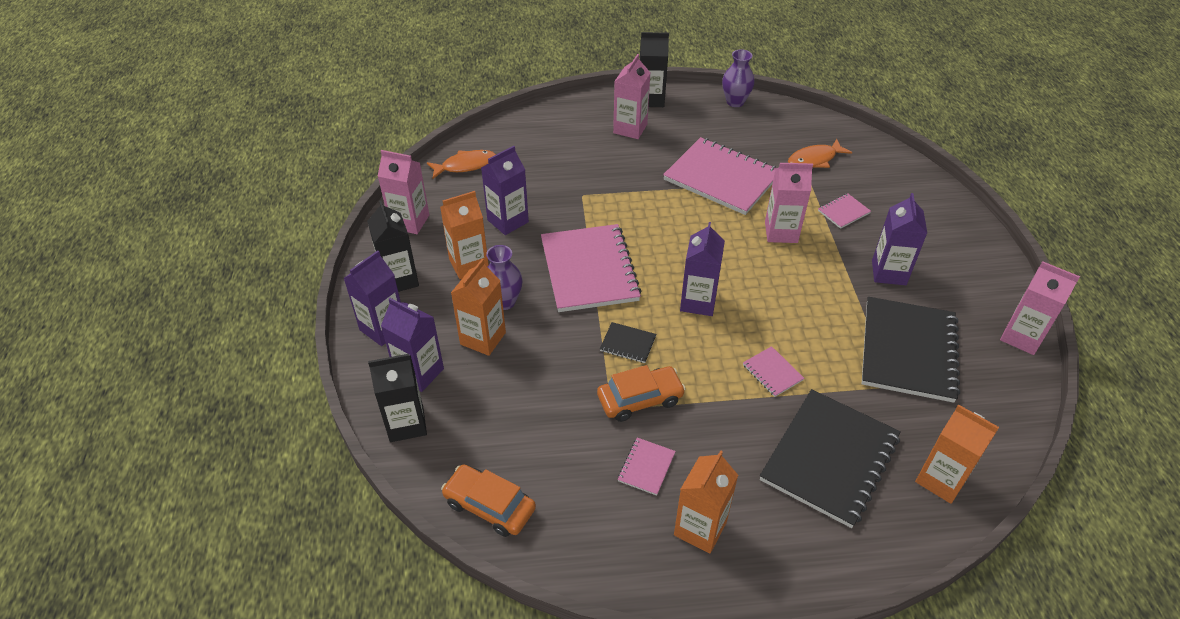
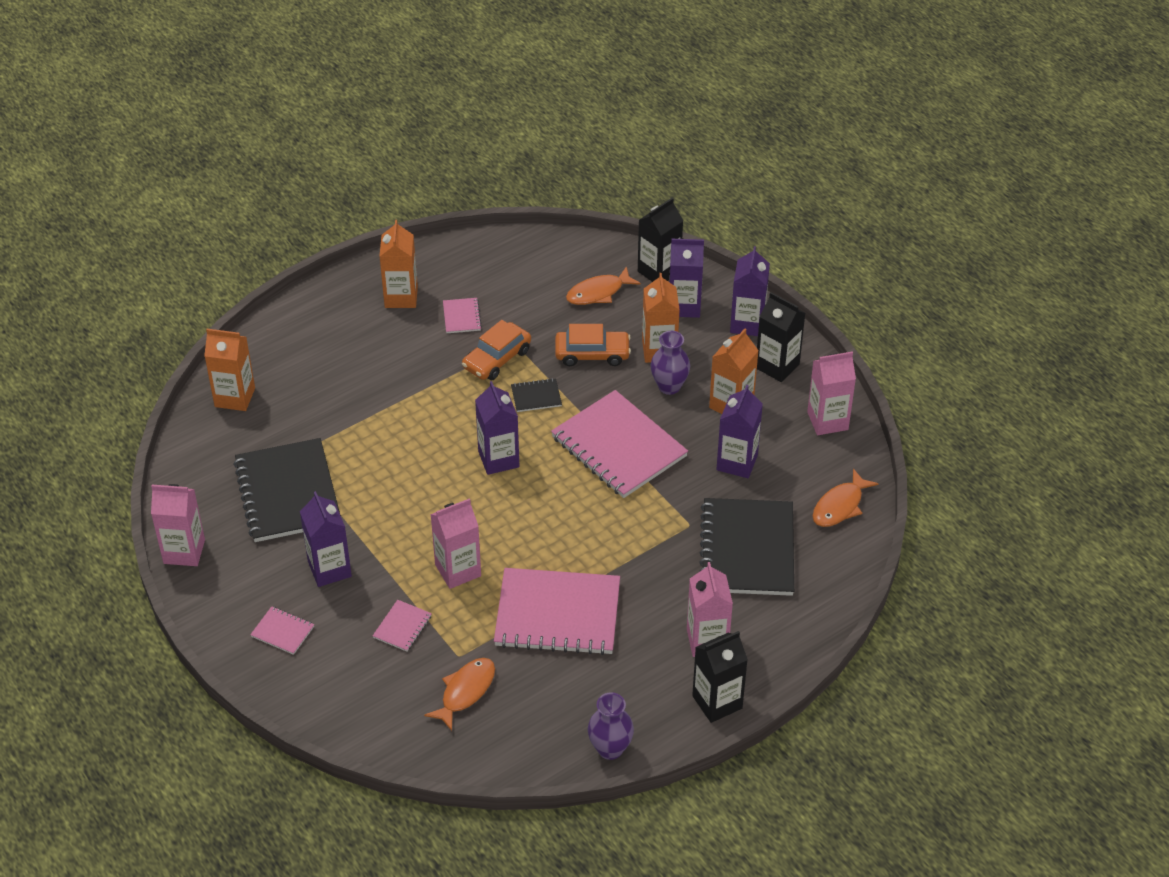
camera: 150 degrees right, 0 degrees up
(486, 428) = (598, 293): none -> orange fish
(489, 506) = (554, 252): orange car -> orange car (592, 354)
(772, 372) = (400, 424): pink notebook -> pink notebook (282, 631)
(829, 459) = (326, 377): black notebook -> black notebook (747, 549)

